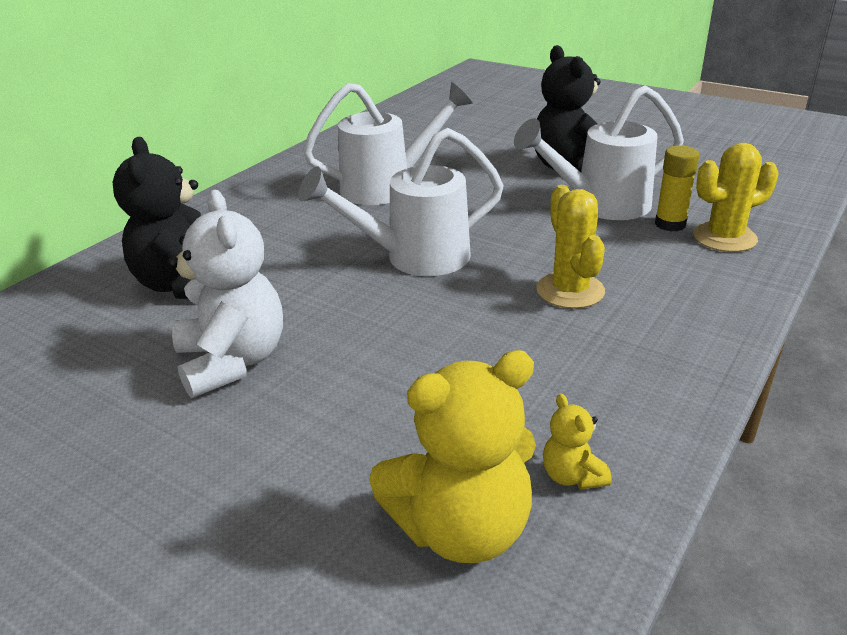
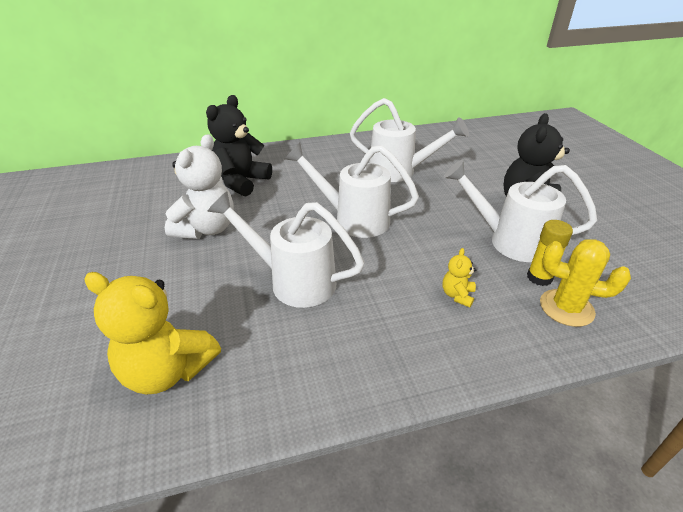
camera: 40 degrees right, 5 degrees up
(450, 353) = (292, 281): none -> white watering can
(570, 290) = (405, 284): yellow cactus -> none
(572, 476) = (246, 385): yellow teddy bear -> yellow teddy bear (457, 295)

